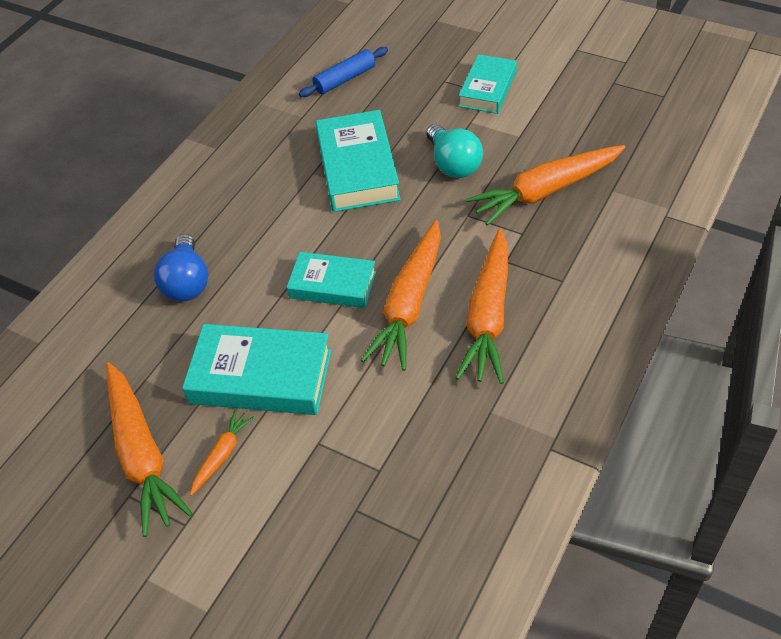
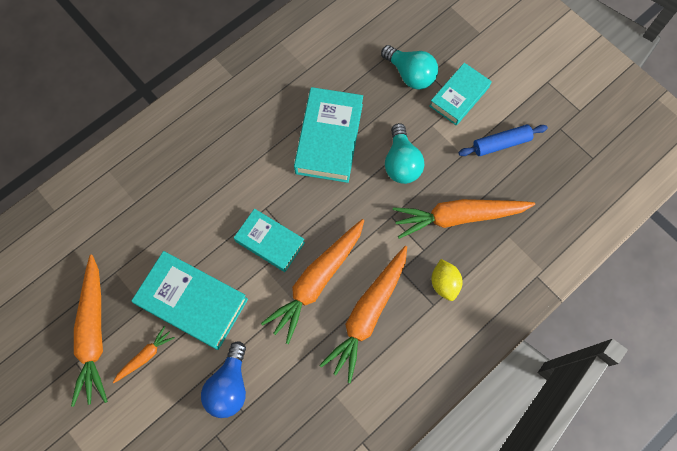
camera: 15 degrees right, 20 degrees up
(187, 282) = (170, 198): blue light bulb -> blue light bulb (229, 386)
(345, 79) = (354, 43): blue rolling pin -> blue rolling pin (501, 144)
(423, 87) = (410, 74): none -> turquoise light bulb
(563, 256) = (444, 283): none -> yellow lemon

